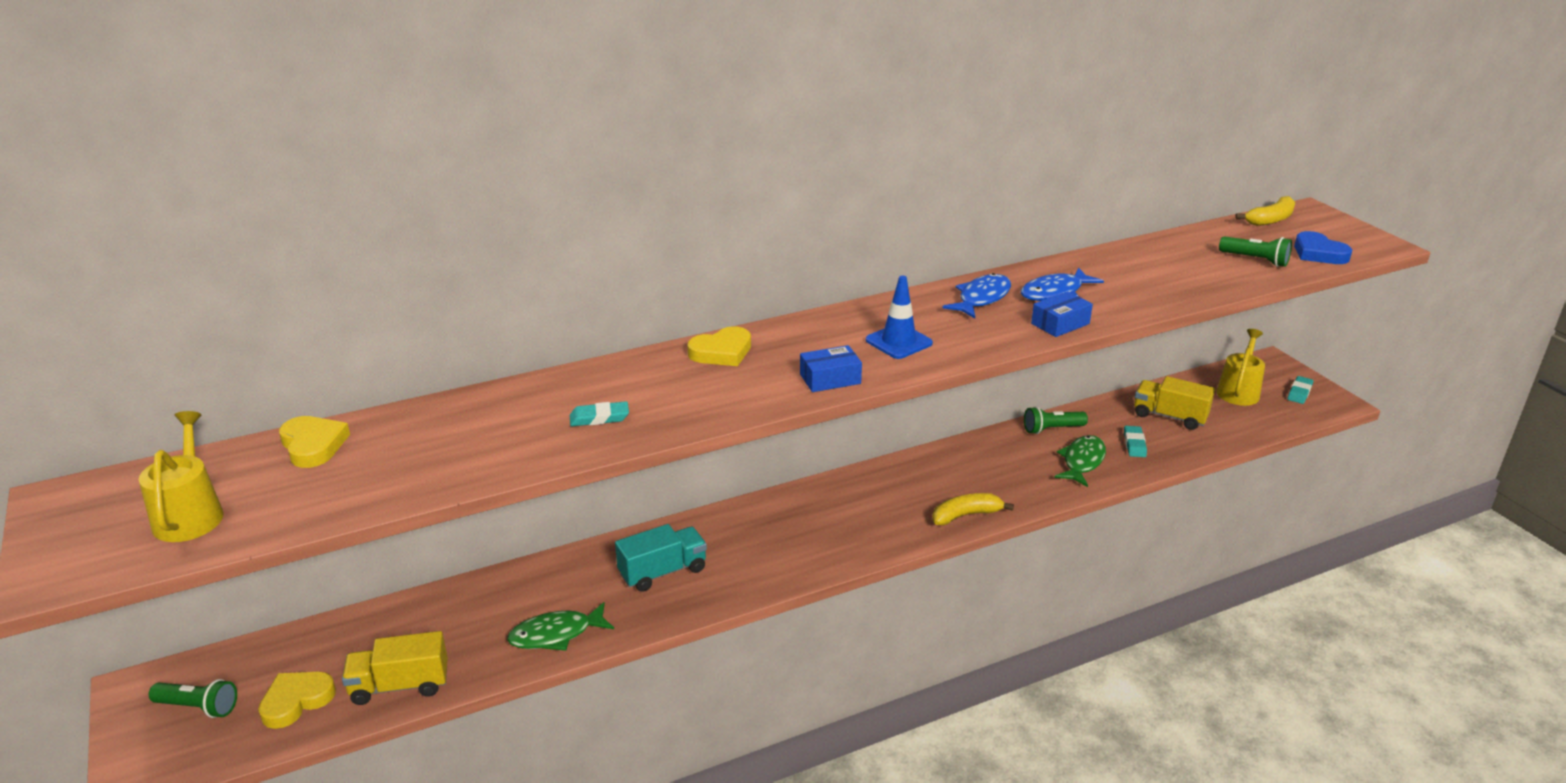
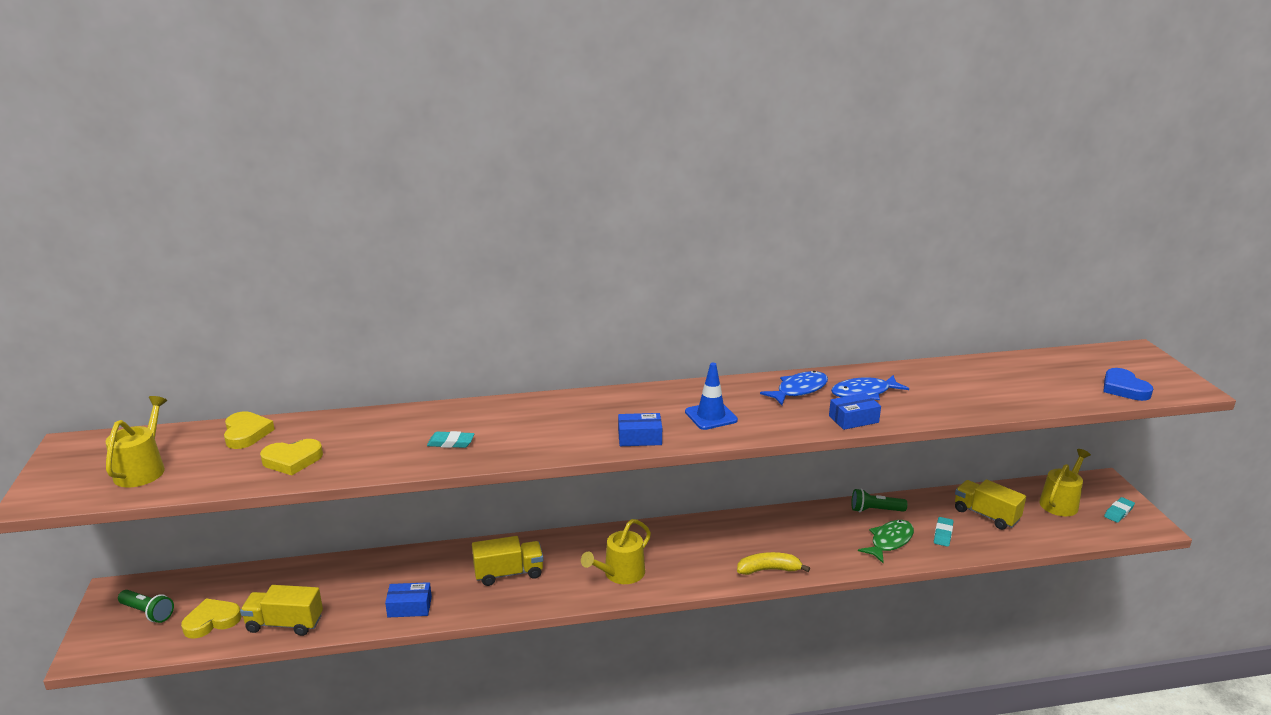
camera: 15 degrees right, 5 degrees down
(556, 634) = (409, 607): green fish -> blue box
(663, 572) = (509, 573): turquoise truck -> yellow truck
(722, 352) = (568, 405): yellow heart -> yellow heart (292, 460)
(798, 549) = (620, 574): none -> yellow watering can
(1255, 260) = (1060, 387): green flashlight -> none
(1270, 220) = (1095, 354): yellow banana -> none

